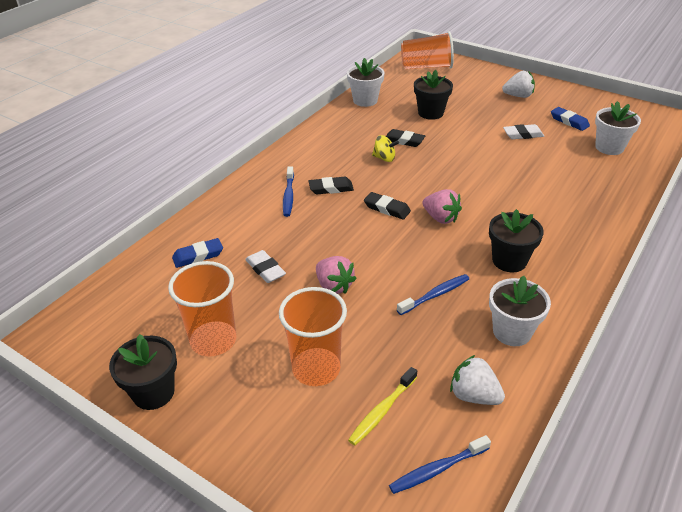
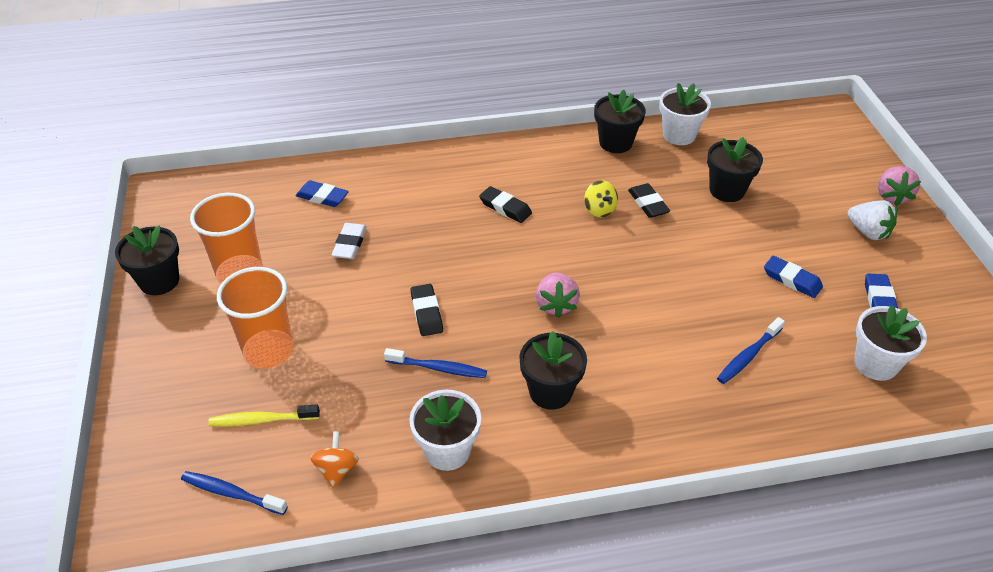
camera: 45 degrees right, 5 degrees up
(288, 196) = (460, 190): blue toothbrush -> blue toothbrush (748, 356)
(334, 286) = (376, 297): pink strawberry -> pink strawberry (891, 196)
(338, 121) = (615, 143): none -> black flower pot
(387, 208) = (522, 261): black eraser -> black eraser (426, 313)
(426, 67) = (813, 133): orange cup -> none
(474, 395) = (337, 470): white strawberry -> orange spinning top
(523, 135) = (792, 280): white eraser -> blue eraser

